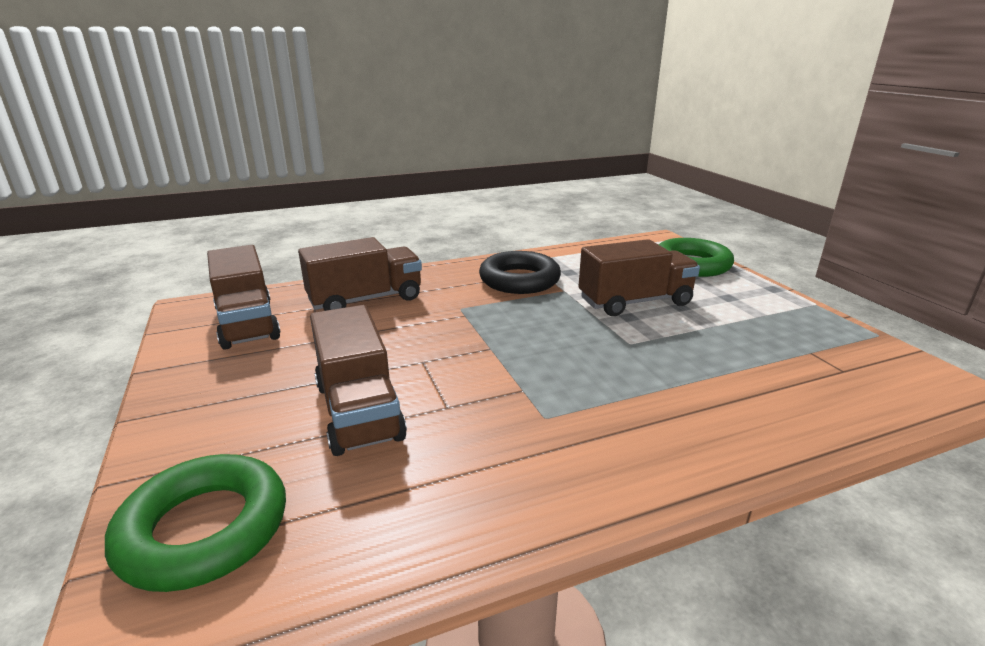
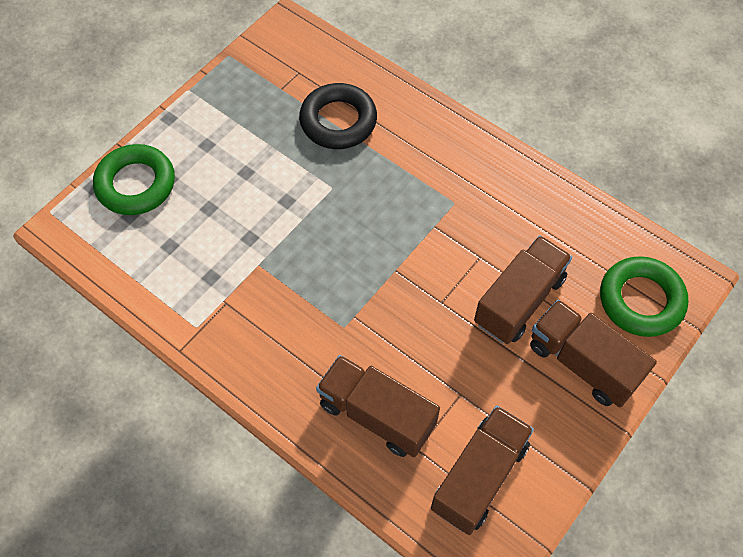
camera: 120 degrees left, 35 degrees up
(519, 280) = (255, 309): black ring -> black ring (338, 121)
(635, 302) = (255, 204): brown truck -> brown truck (583, 363)

